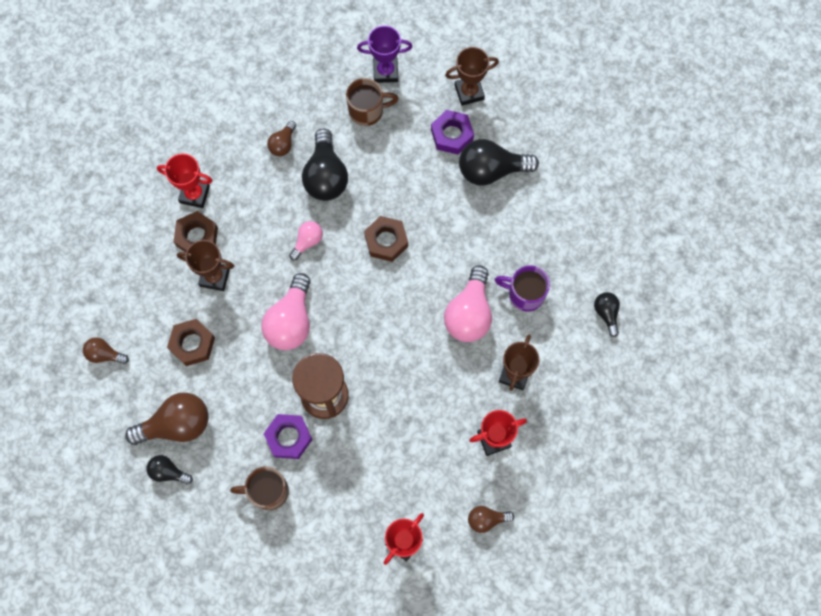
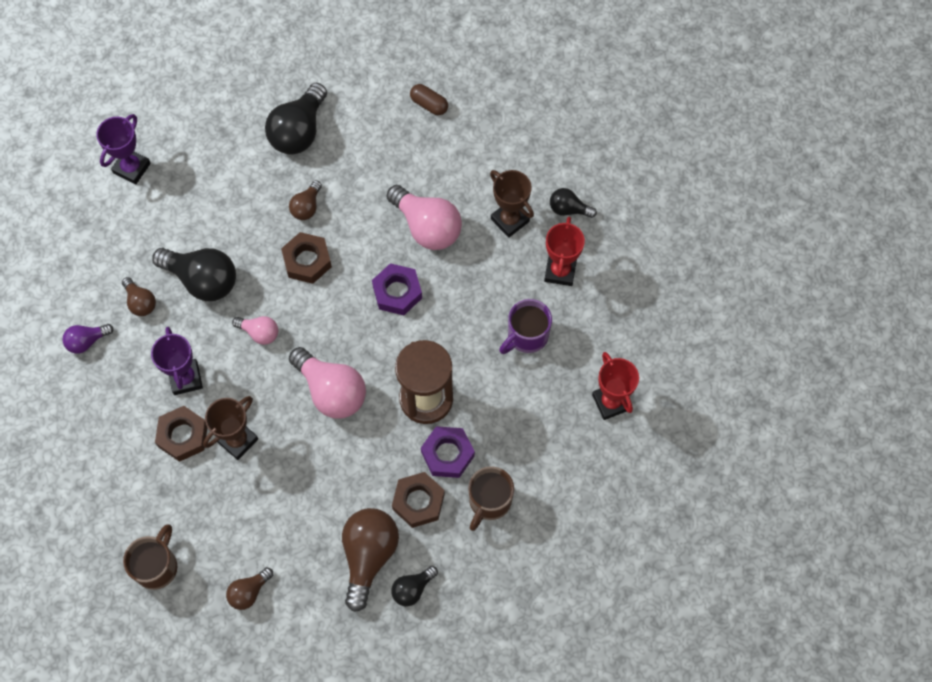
camera: 60 degrees left, 5 degrees down
(192, 344) = (294, 498): brown nut -> brown nut (418, 502)
(194, 194) = (135, 415): red trophy -> none
(232, 127) = (87, 341): none -> purple light bulb
(242, 211) = (185, 378): none -> purple trophy
(307, 242) = (259, 333): pink light bulb -> pink light bulb turned 135 degrees clockwise
(367, 111) = (161, 206): brown mug -> brown mug (157, 566)
(452, 135) = (239, 145): purple nut -> purple nut (397, 292)
(469, 92) = (207, 107): brown trophy -> none
(486, 519) = (631, 318): brown light bulb -> brown light bulb (306, 207)
(524, 294) = (439, 169): purple mug -> purple mug (526, 336)
(577, 253) = (429, 104): none -> brown capsule
(606, 313) = (501, 113): black light bulb -> black light bulb (568, 209)

